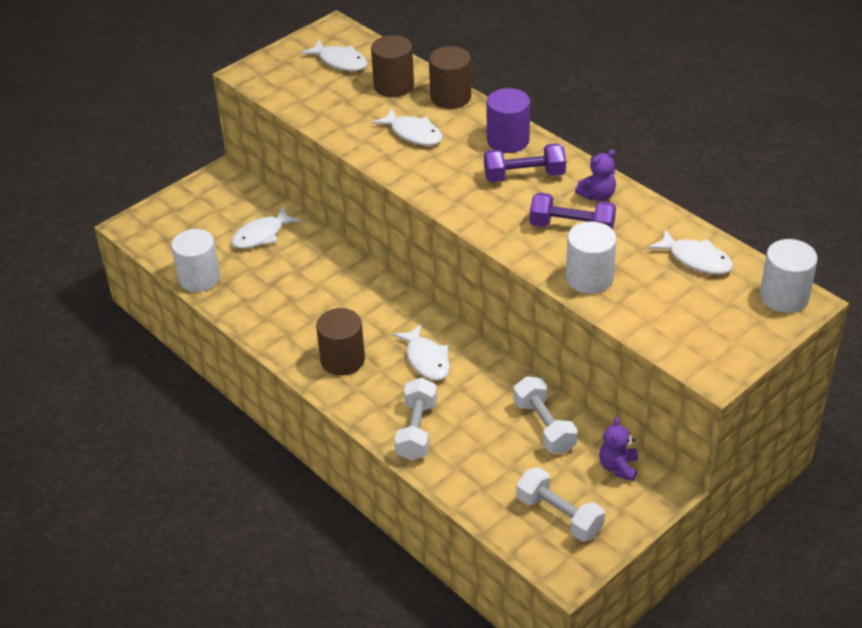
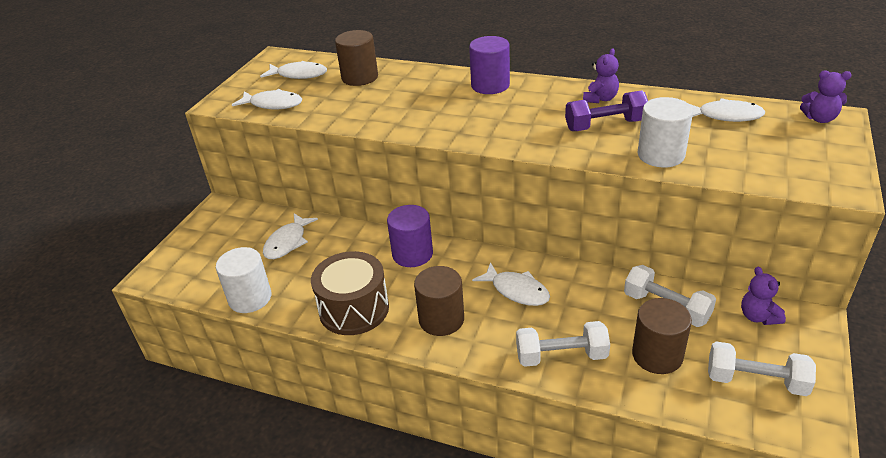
camera: 25 degrees left, 5 degrees down
(277, 322) = (354, 309): none -> brown drum
(362, 289) = (412, 254): none -> purple cylinder
(413, 133) = (406, 103): white fish -> white fish (273, 104)
(416, 430) = (561, 356): white dumbbell -> white dumbbell turned 75 degrees counterclockwise
(450, 97) = (415, 72): brown cylinder -> brown cylinder (657, 355)
(524, 176) = (528, 103): purple dumbbell -> none
(784, 296) = (820, 119): white cylinder -> purple teddy bear

